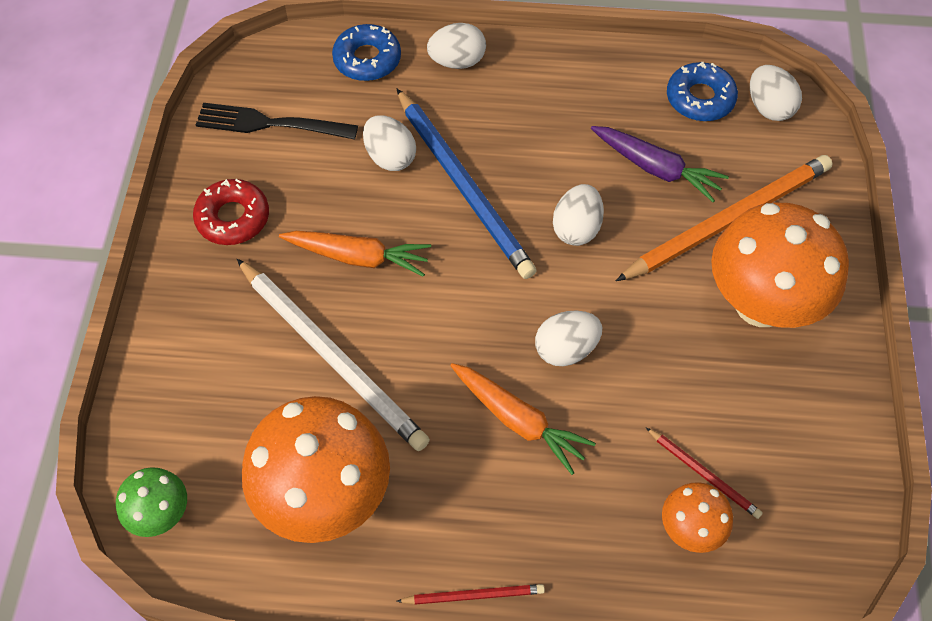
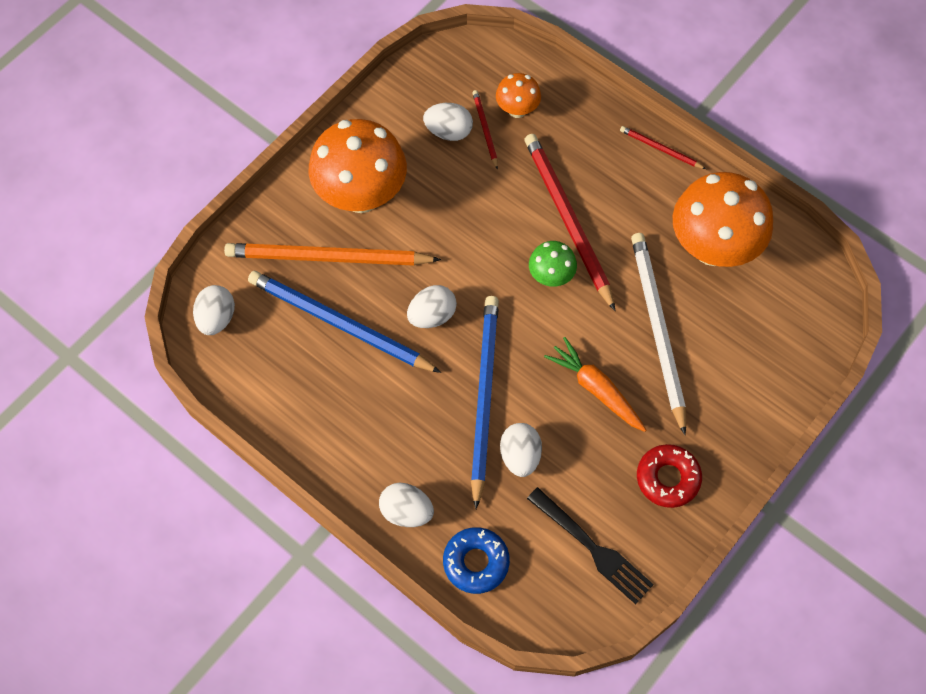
camera: 145 degrees left, 5 degrees up
(161, 514) = (818, 296): green mushroom -> green mushroom (551, 276)
(518, 420) = (568, 220): orange carrot -> red pencil
(566, 349) = (505, 243): white egg -> white egg (448, 131)
(656, 168) = (339, 324): purple carrot -> blue pencil
(700, 98) = (256, 357): blue donut -> none

